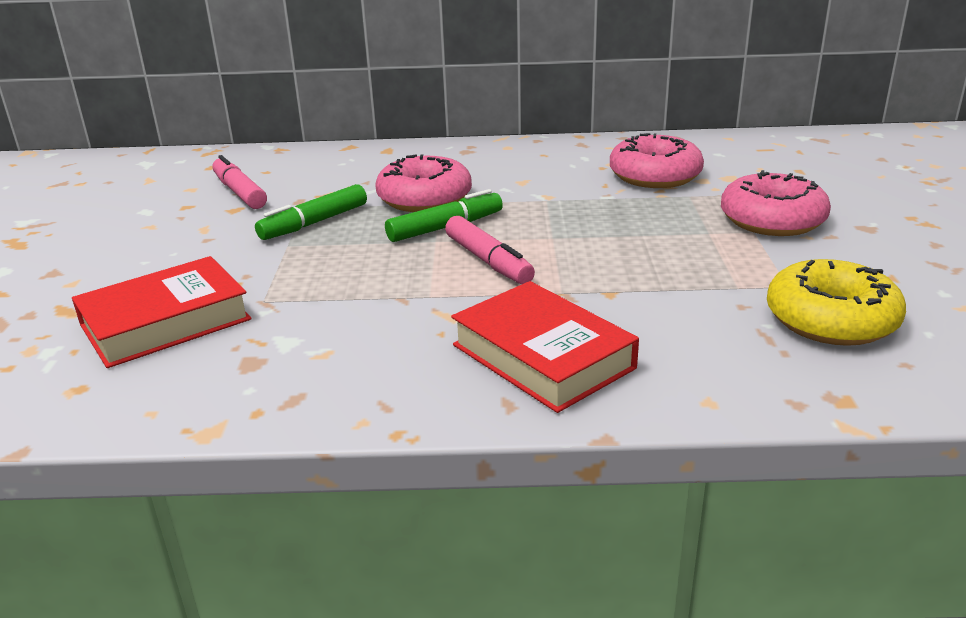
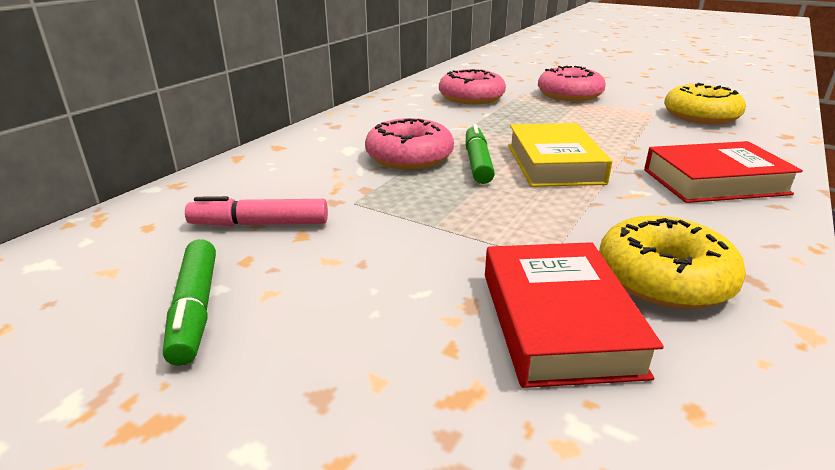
camera: 60 degrees left, 0 degrees up
(264, 354) = (664, 278): none -> yellow donut
(314, 223) = (398, 204): green marker -> green marker (195, 309)
(488, 261) = (554, 164): pink marker -> yellow book

